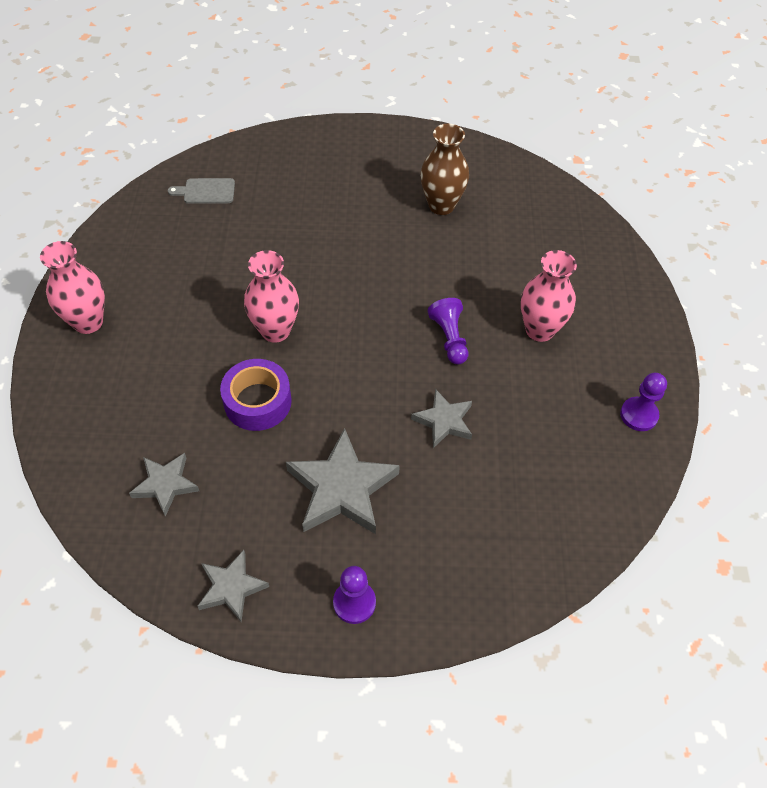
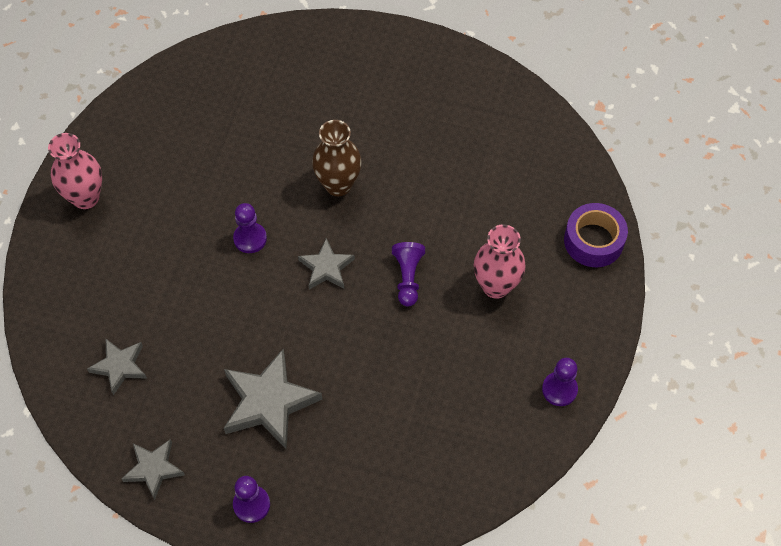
camera: 15 degrees right, 5 degrees up
(206, 191) = (222, 79): grey cutting board -> none
(257, 402) = (216, 305): purple tape -> purple tape (593, 241)
(275, 330) = (250, 238): pink vase -> purple pawn
(441, 205) = (444, 135): brown vase -> brown vase (338, 185)
(444, 421) = (377, 358): grey star -> grey star (326, 268)

